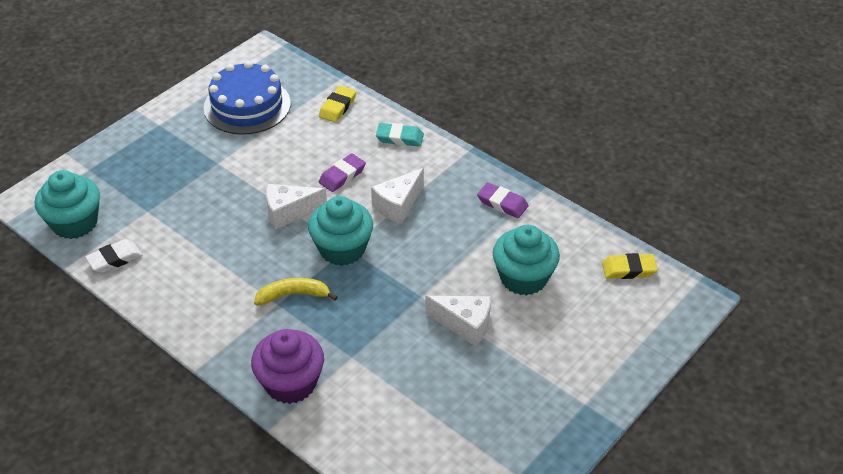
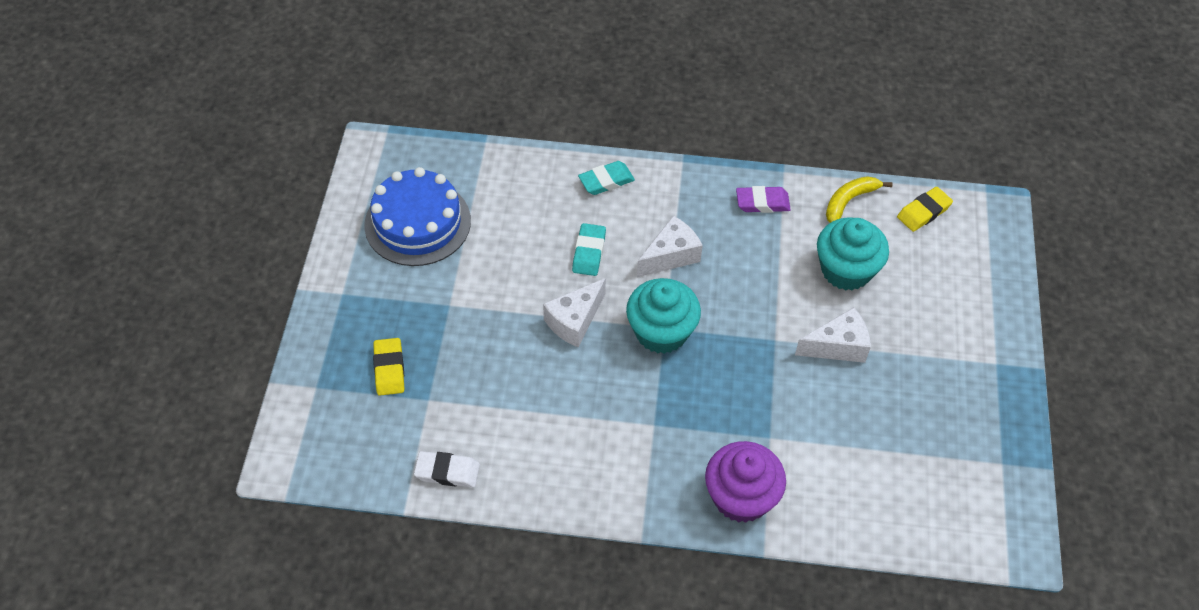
camera: 35 degrees left, 10 degrees up
(75, 223) = (364, 456): turquoise cupcake -> none
(114, 259) = (447, 472): white eraser -> white eraser turned 75 degrees clockwise
(293, 295) = (660, 406): yellow banana -> yellow banana (849, 201)
(337, 107) = (513, 177): yellow eraser -> yellow eraser (389, 369)
(342, 176) = (589, 252): purple eraser -> turquoise eraser
(398, 205) = (670, 256): white cheese -> white cheese turned 135 degrees counterclockwise

